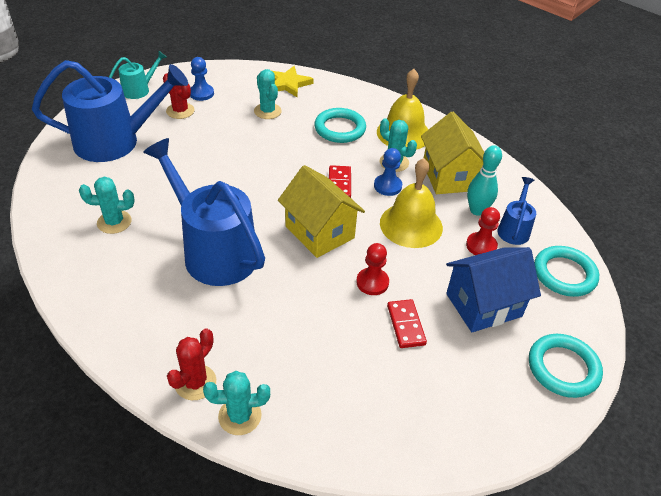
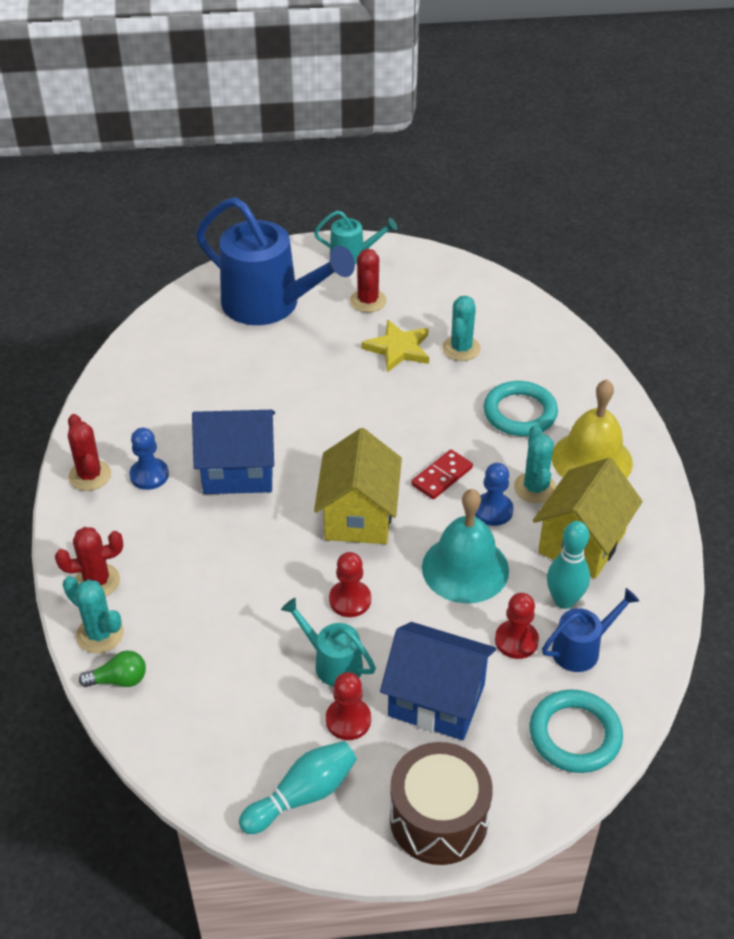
camera: 45 degrees right, 0 degrees up
(105, 316) = (90, 475): none -> red cactus
(114, 222) = (184, 390): turquoise cactus -> none
(201, 93) = (412, 290): blue pawn -> blue pawn (149, 475)
(213, 250) = (238, 471): blue watering can -> blue house
(288, 84) = (524, 325): yellow star -> yellow star (398, 349)
(290, 436) = (119, 680): none -> green light bulb
(406, 325) = (332, 662): red domino -> turquoise watering can
(411, 225) = (465, 568): yellow bell -> turquoise bell
(454, 351) = (348, 720): none -> red pawn
(485, 415) = (302, 795): none -> turquoise bowling pin
(563, 368) = (438, 818): turquoise ring -> brown drum

